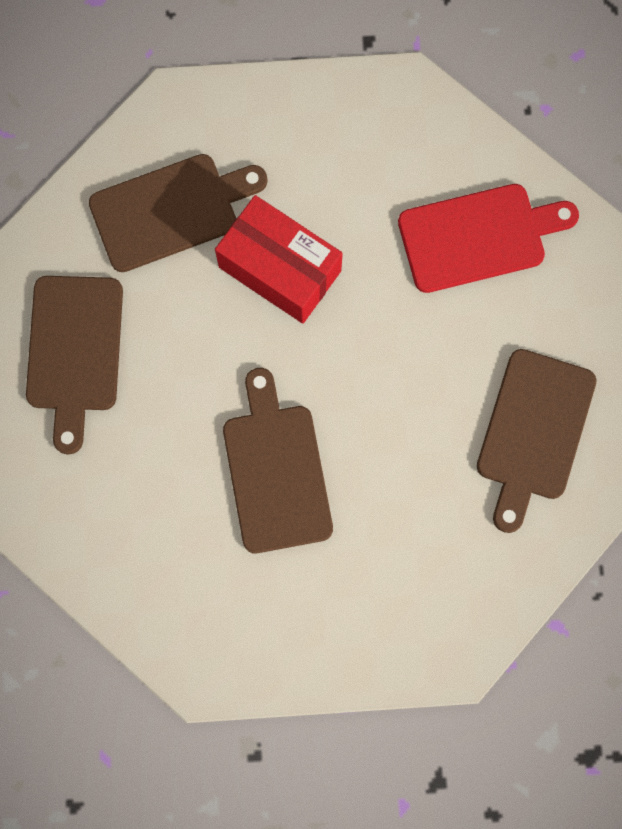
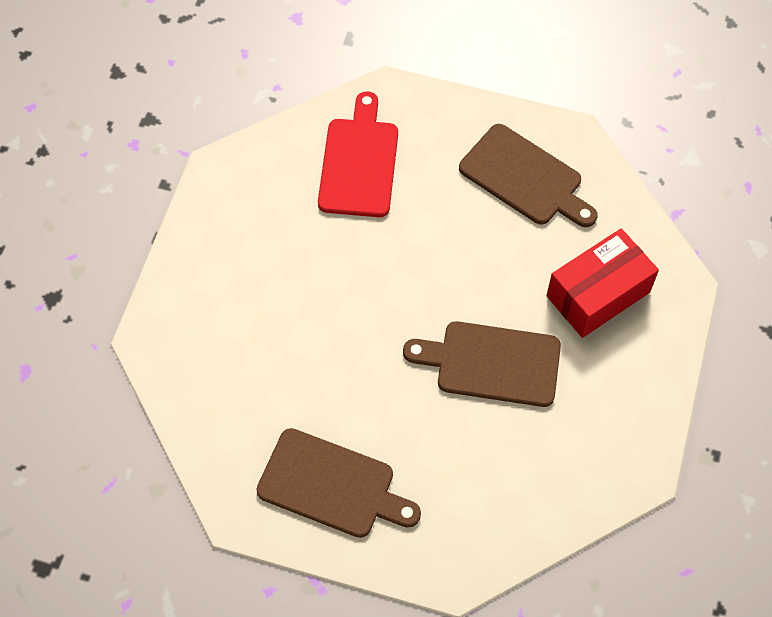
camera: 70 degrees left, 15 degrees down
(170, 210) = (241, 371): brown cutting board -> none
(280, 269) = (326, 306): red box -> red box (598, 294)

